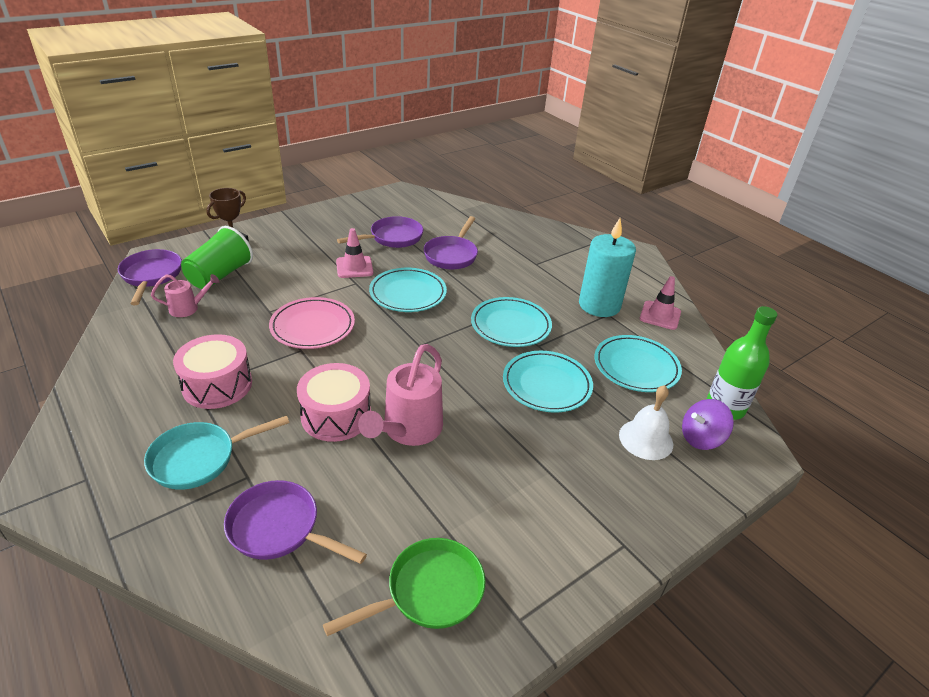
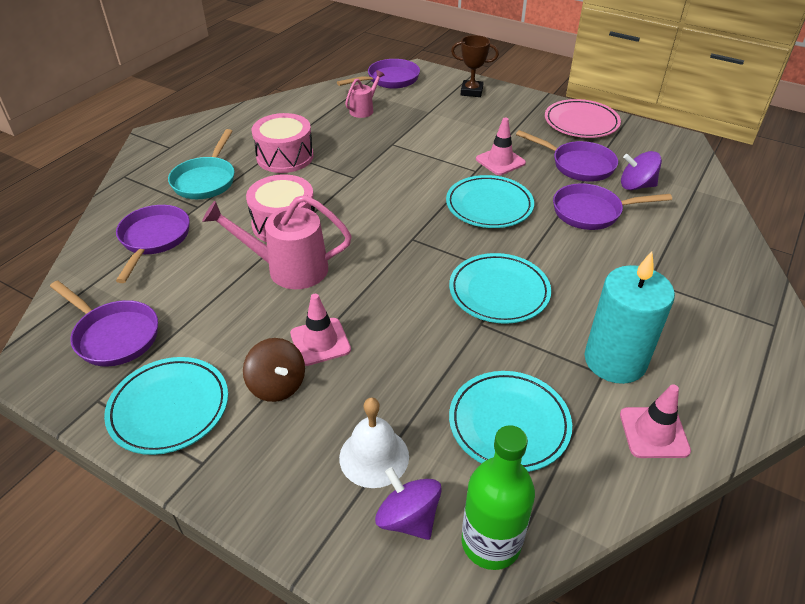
camera: 70 degrees right, 5 degrees up
(188, 308) = (364, 109): pink watering can -> pink watering can turned 105 degrees counterclockwise
(200, 459) = (206, 180): turquoise pan -> turquoise pan turned 120 degrees counterclockwise
(220, 275) = (418, 104): green cup -> none
(312, 326) = (389, 171): pink plate -> pink plate (581, 122)
(428, 592) = (114, 335): green pan -> purple pan
(437, 227) = (636, 186): none -> purple spinning top
(516, 435) = (320, 342): none -> pink traffic cone
(546, 385) = (415, 346): turquoise plate -> turquoise plate (169, 408)
(555, 475) = (277, 385): none -> brown spinning top

